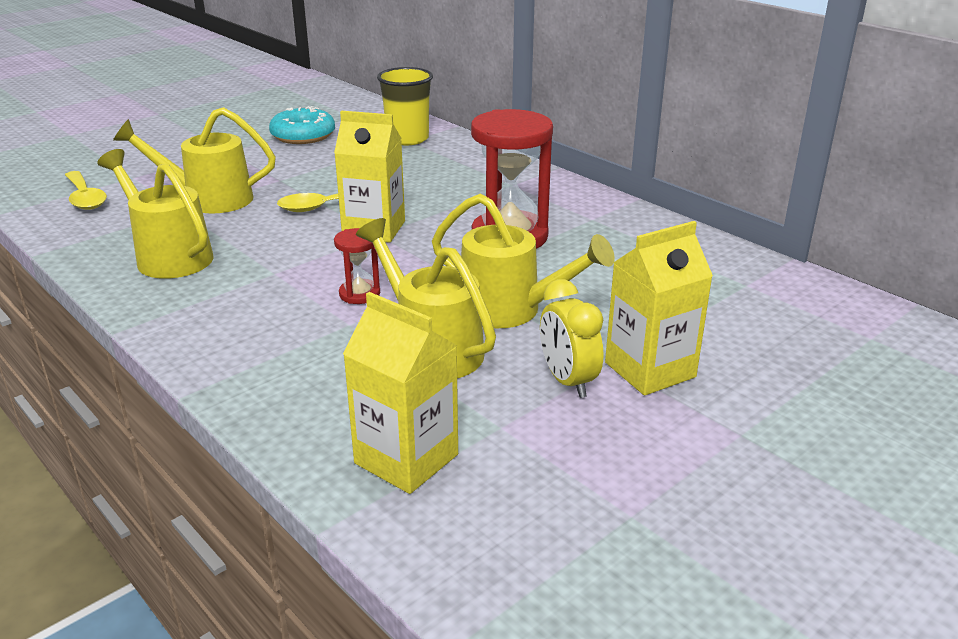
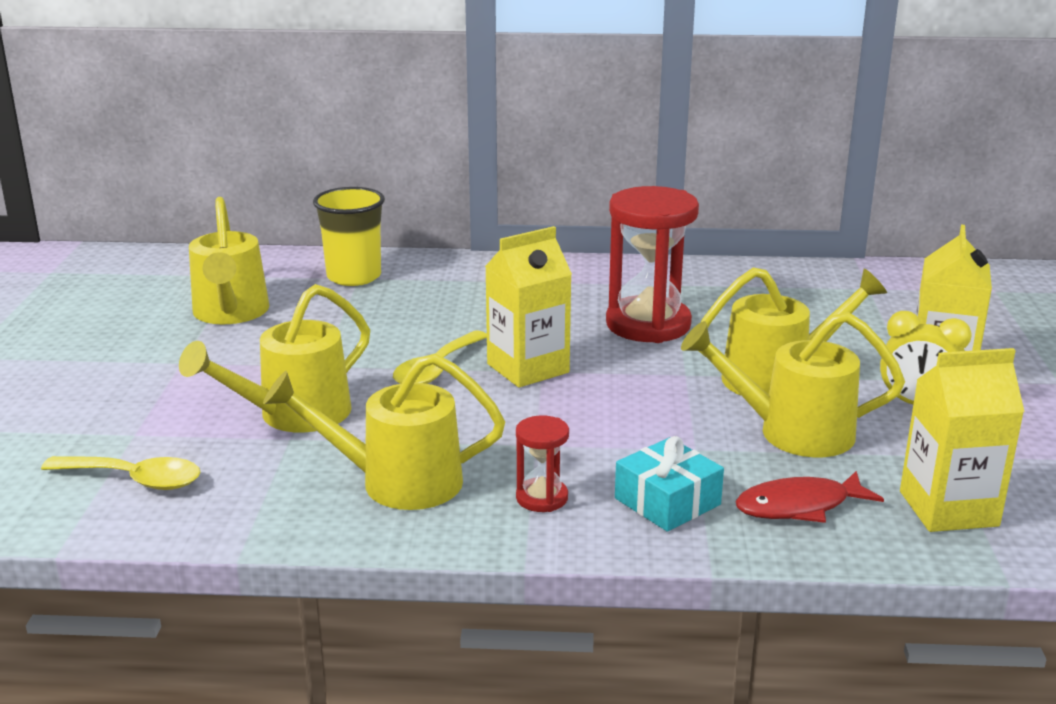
camera: 45 degrees left, 5 degrees down
(258, 343) = (667, 501): none -> turquoise gift
(303, 135) = (231, 314): turquoise donut -> yellow watering can
(319, 393) = (799, 506): none -> red fish
(359, 294) = (647, 423): red hourglass -> red hourglass (542, 498)

